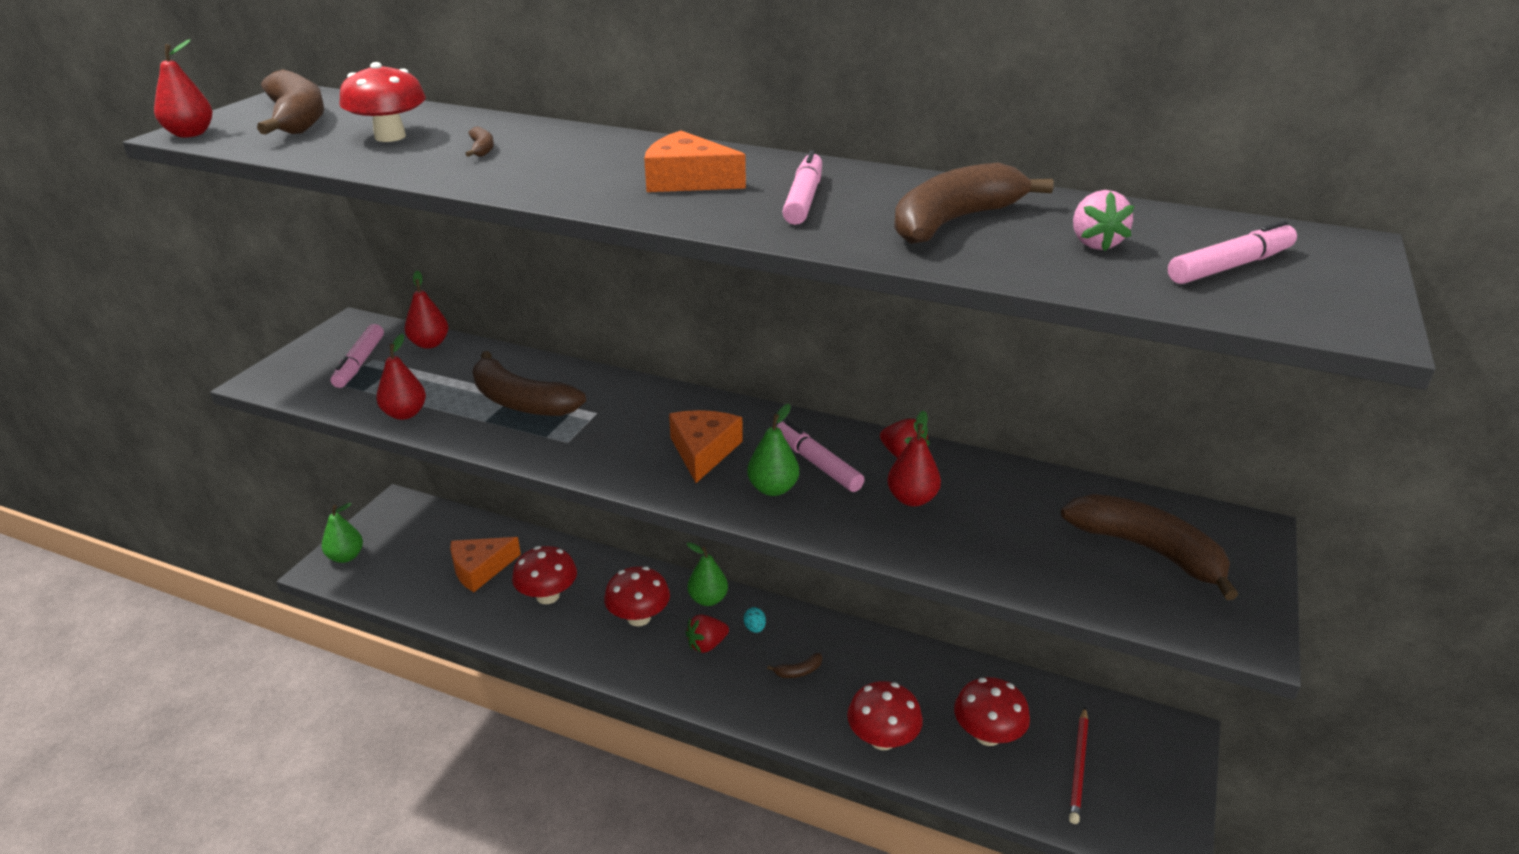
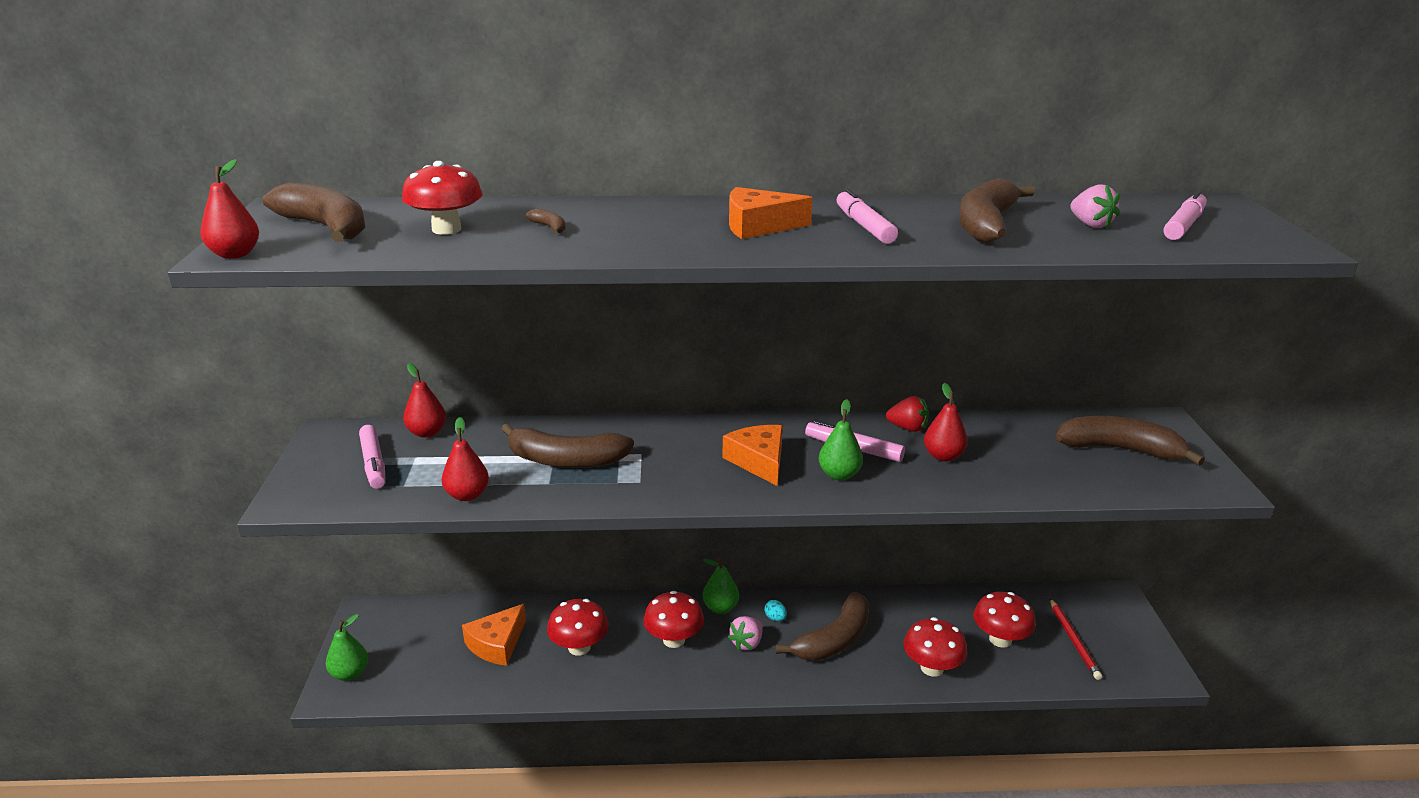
camera: 25 degrees left, 5 degrees down
(706, 645) = (747, 643): red strawberry -> pink strawberry
(798, 671) = (834, 640): brown banana -> brown banana, size x2.45

